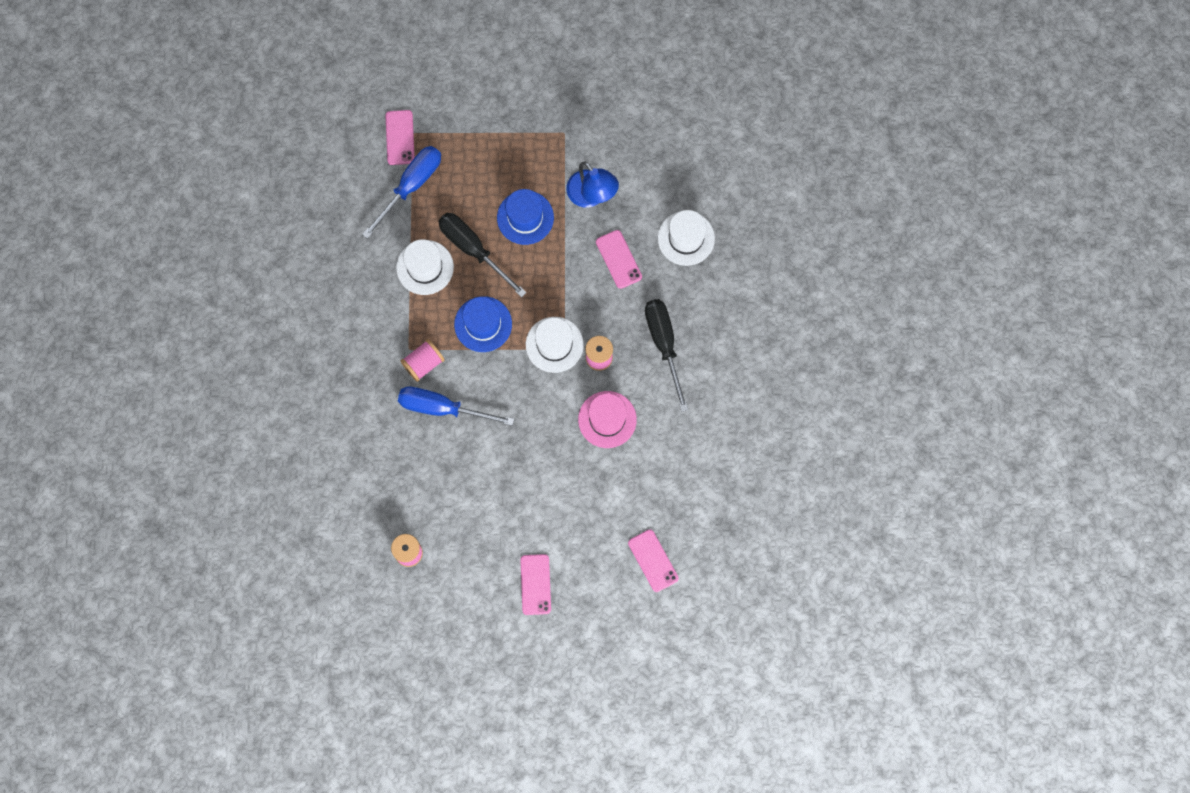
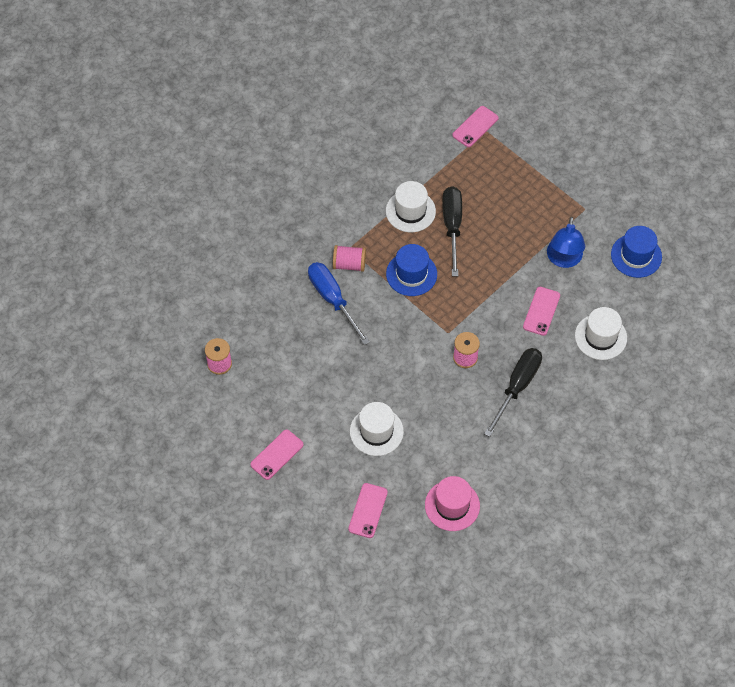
camera: 45 degrees right, 15 degrees down
(411, 186) = (452, 159): blue screwdriver -> none
(525, 217) = (506, 236): blue hat -> blue hat (636, 255)
(554, 344) = (444, 325): white hat -> white hat (376, 431)
(607, 419) = (430, 398): pink hat -> pink hat (452, 505)

